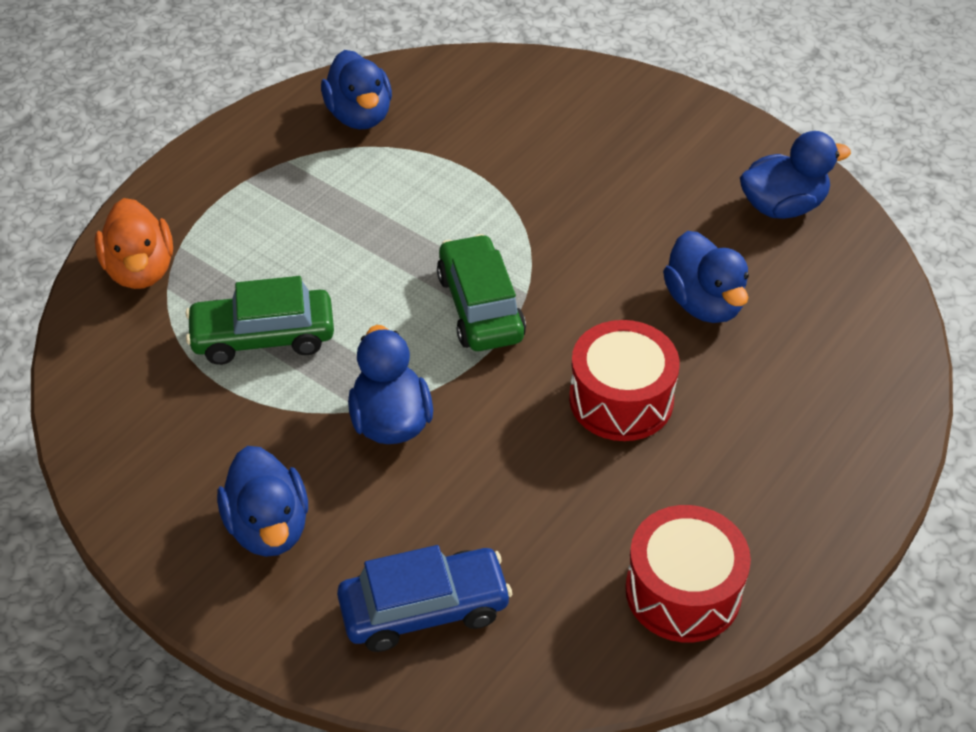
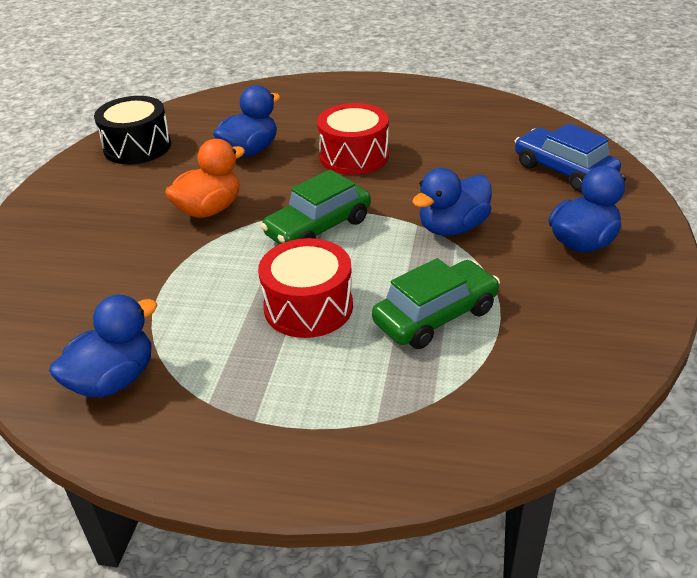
camera: 115 degrees left, 10 degrees down
(140, 270) = (428, 433): orange duck -> orange duck (209, 209)
(263, 337) = (435, 316): green car -> green car turned 90 degrees counterclockwise
(683, 591) = (463, 109): red drum -> red drum (308, 307)
(782, 206) = (137, 147): blue duck -> black drum

